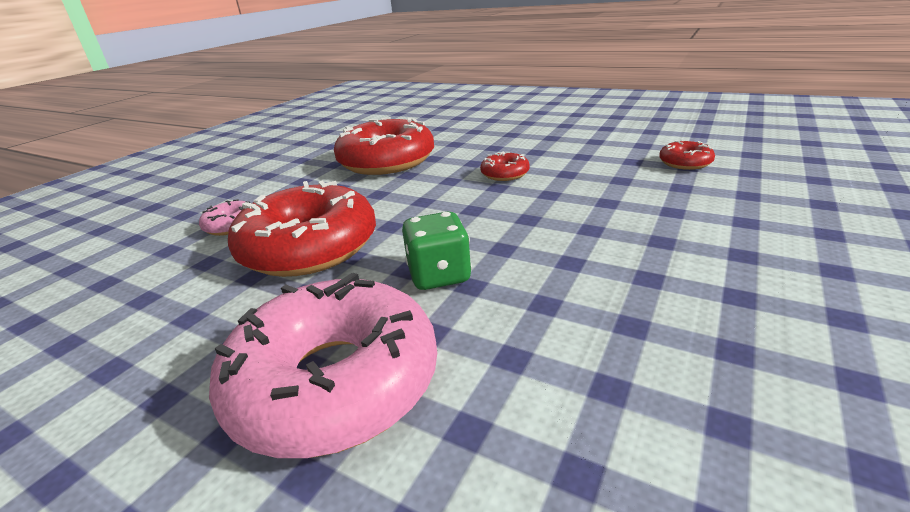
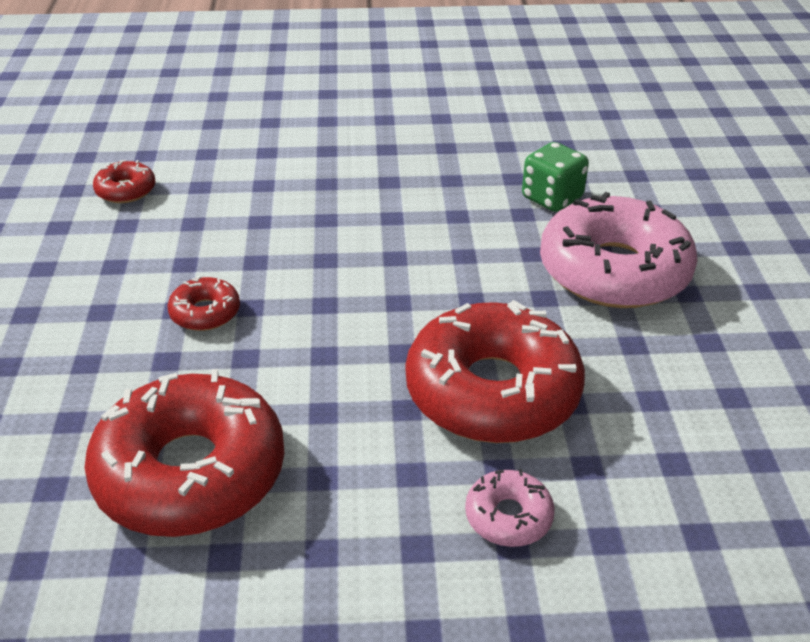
camera: 125 degrees left, 10 degrees up
(439, 275) = (465, 276): green dice -> green dice (552, 198)

